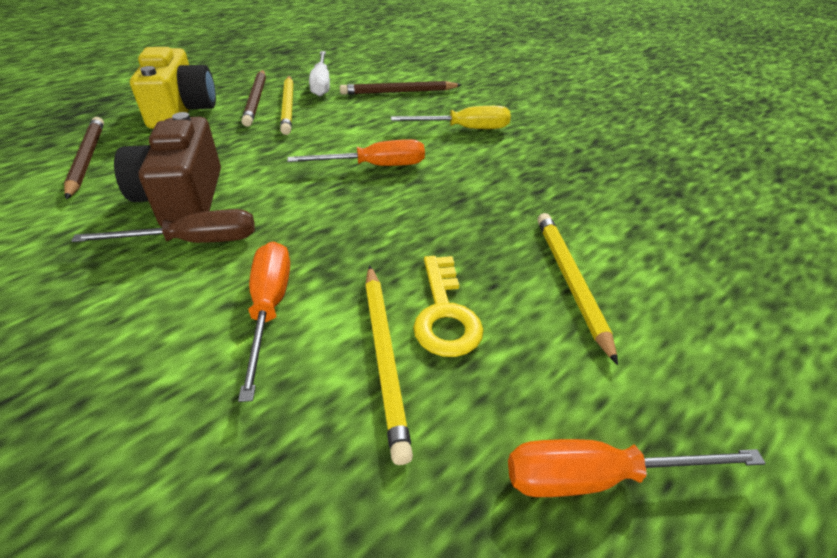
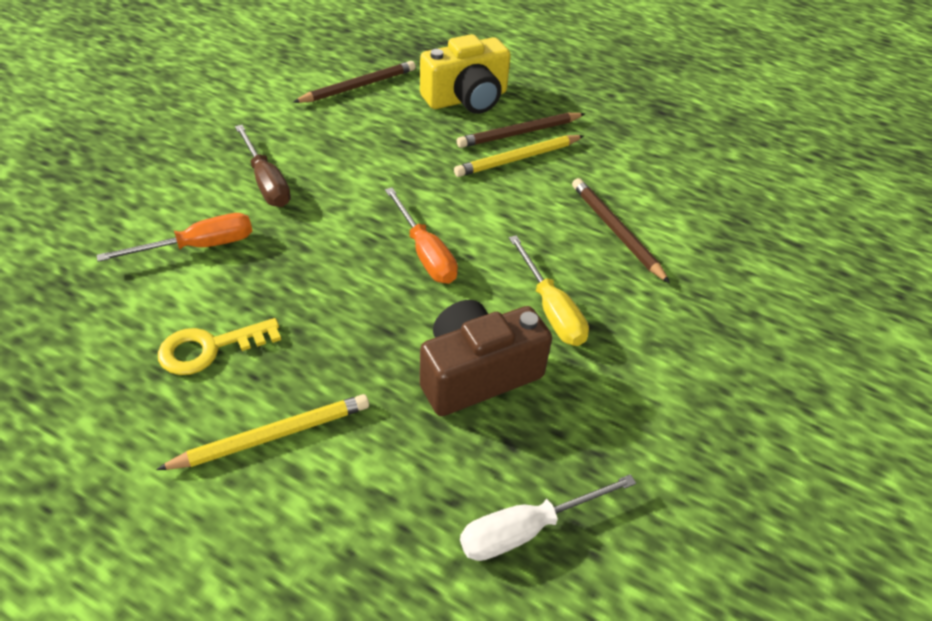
camera: 70 degrees right, 5 degrees up
(183, 198) = (322, 155): brown camera -> brown camera (477, 373)
(321, 84) = (591, 165): white screwdriver -> white screwdriver (527, 529)
(384, 356) = (157, 321): yellow pencil -> none
(597, 476) = (54, 462): orange screwdriver -> none

